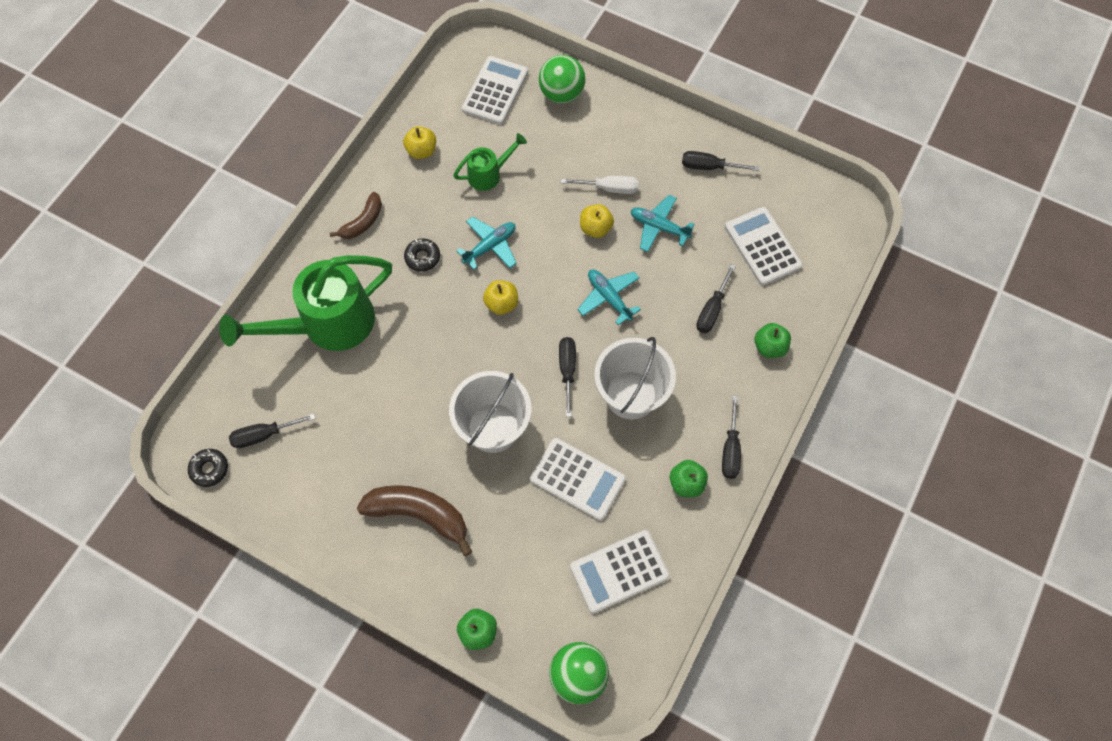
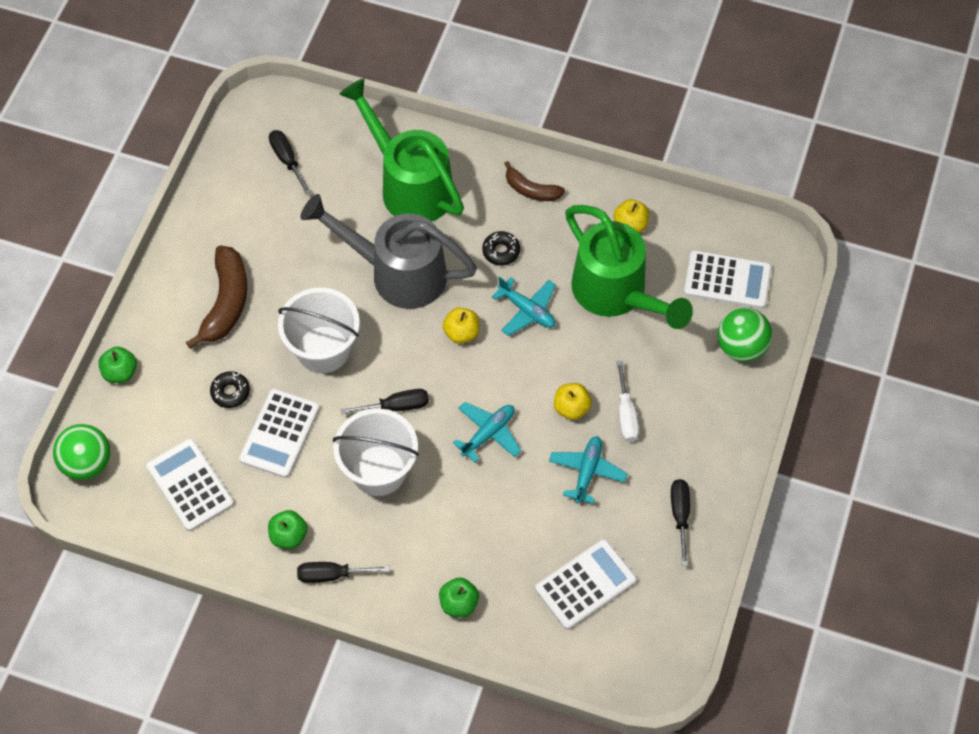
camera: 80 degrees right, 5 degrees down
(209, 469) = (248, 126): black donut -> black donut (230, 392)
(424, 349) = (398, 273): none -> grey watering can
(488, 174) = (616, 293): green watering can -> green watering can, size x2.05
(712, 310) = (493, 539): black screwdriver -> none

